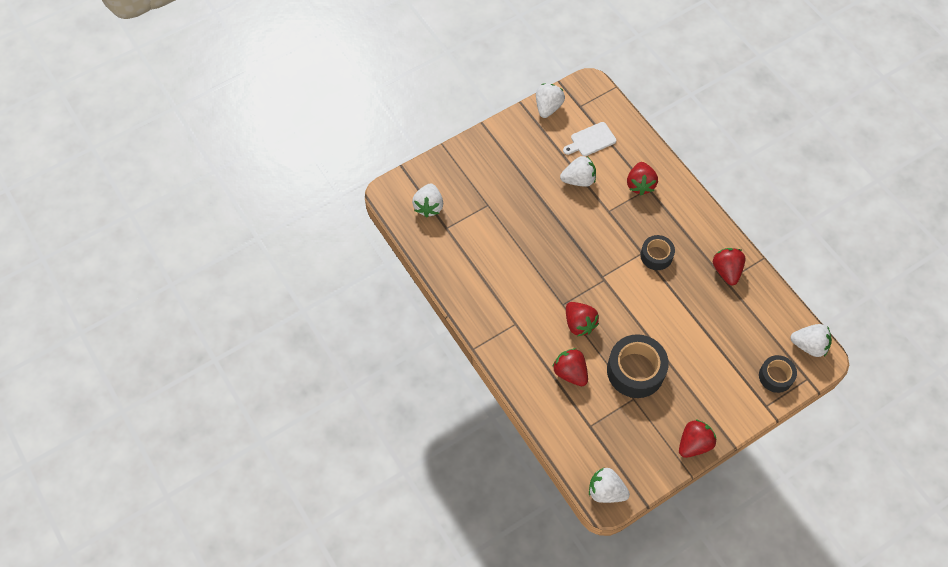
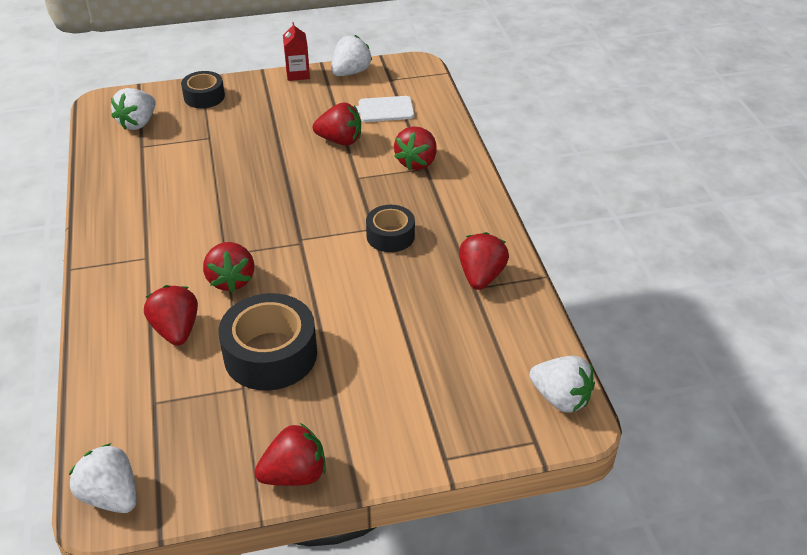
camera: 20 degrees right, 20 degrees down
(511, 120) = (297, 74): none -> red carton
(578, 180) = (340, 140): white strawberry -> red strawberry
(775, 376) = (483, 423): black tape -> black tape (204, 97)

